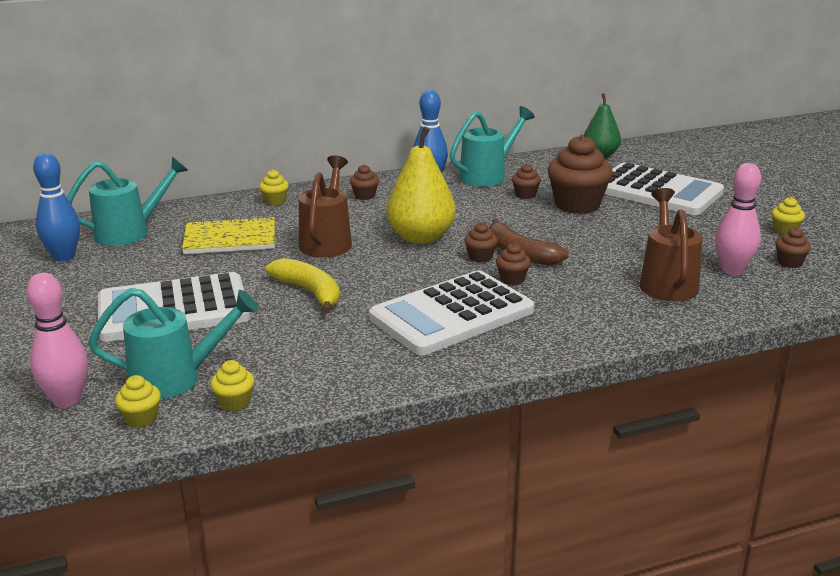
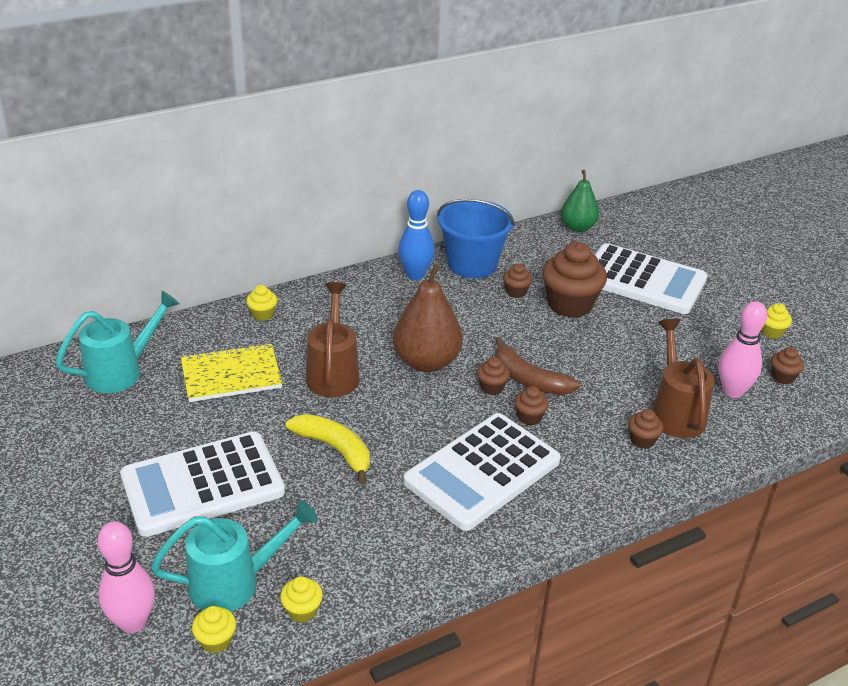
camera: 10 degrees left, 10 degrees up
(64, 257) = (61, 413): blue bowling pin -> none
(364, 196) = (354, 302): brown cupcake -> brown cupcake (642, 440)
(421, 237) = (426, 362): yellow pear -> brown pear
(488, 175) = (472, 264): turquoise watering can -> blue bucket

